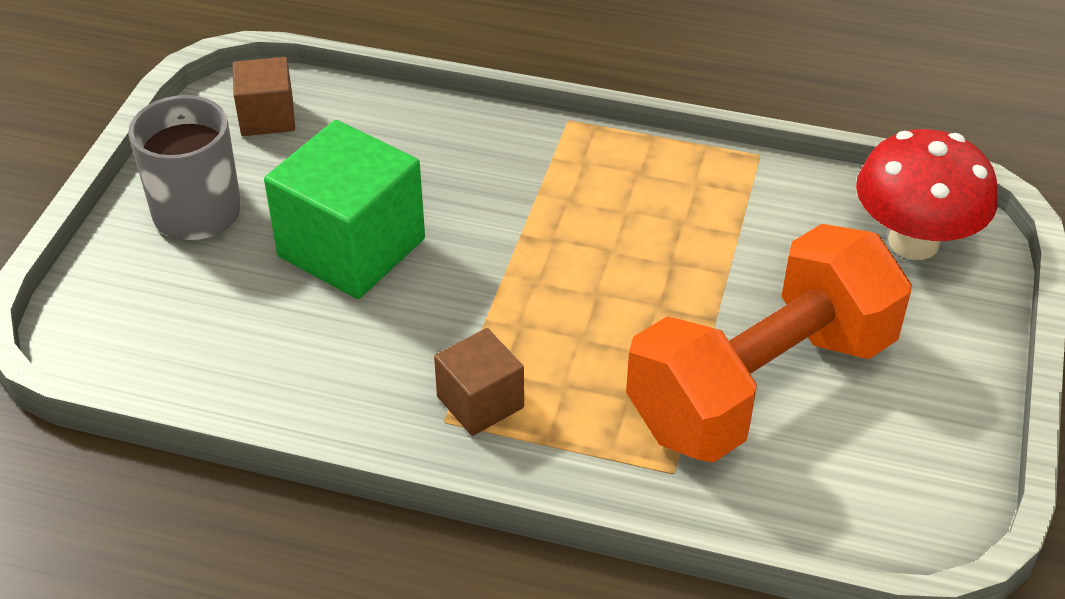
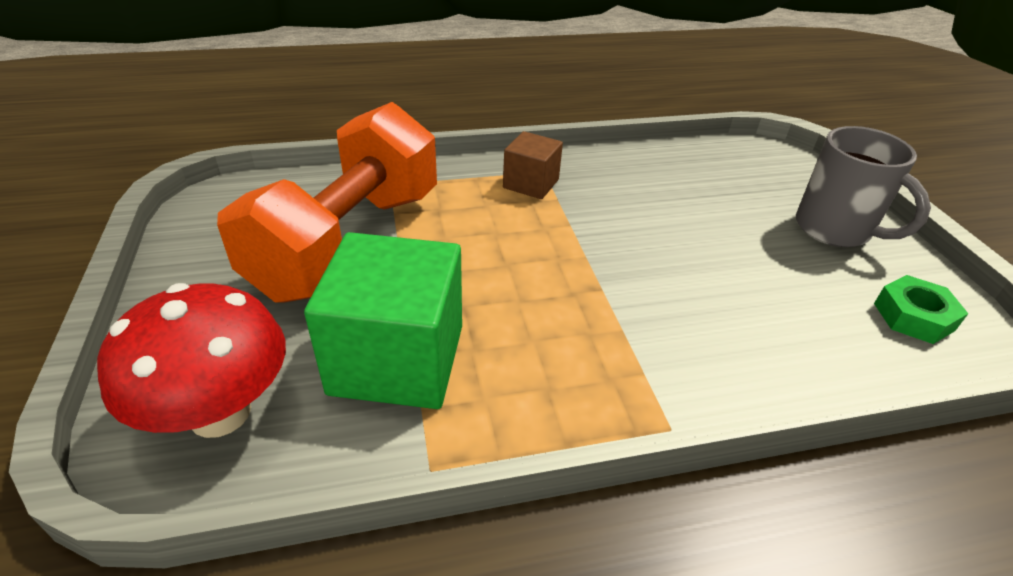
camera: 150 degrees right, 5 degrees down
(267, 117) = (913, 316): brown cube -> green nut
(351, 247) = (707, 239): green cube -> green cube (397, 359)

